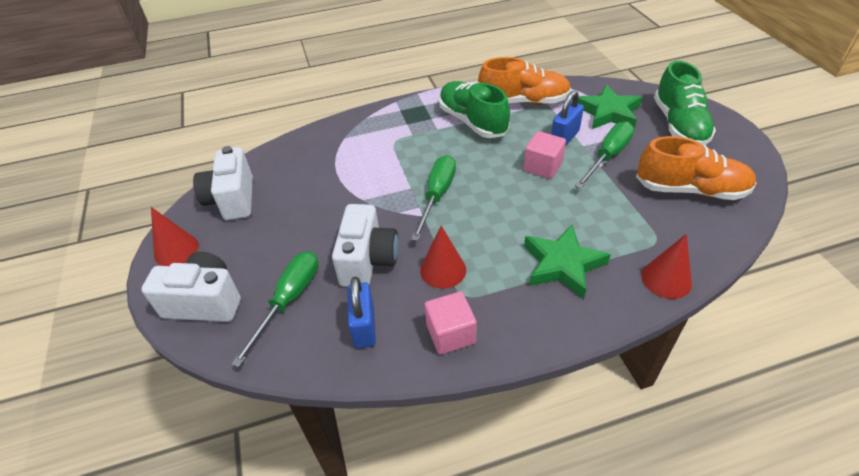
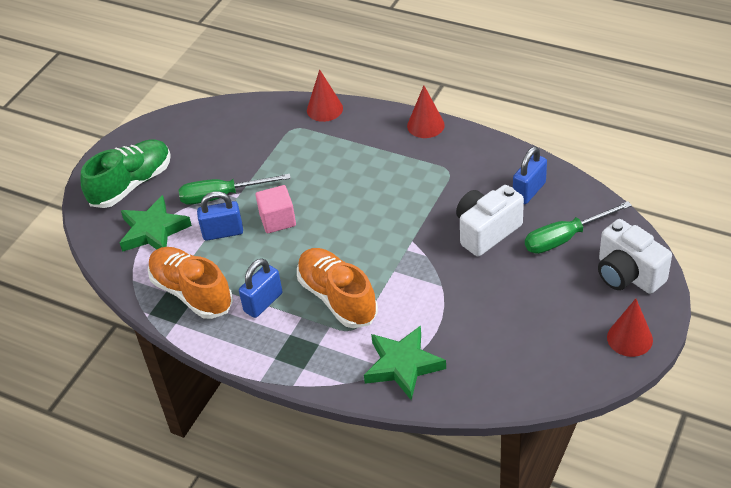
camera: 135 degrees left, 0 degrees up
(232, 200) = (551, 363): white camera -> none
(437, 196) = (382, 249): green screwdriver -> none
(443, 270) = (443, 194): red cone -> red cone (425, 125)
(450, 334) = (481, 157): pink cube -> none
(472, 122) = (263, 302): green shoe -> blue padlock
(562, 264) = (367, 151): green star -> green star (403, 365)
(690, 190) = (219, 140): orange shoe -> orange shoe (337, 298)

